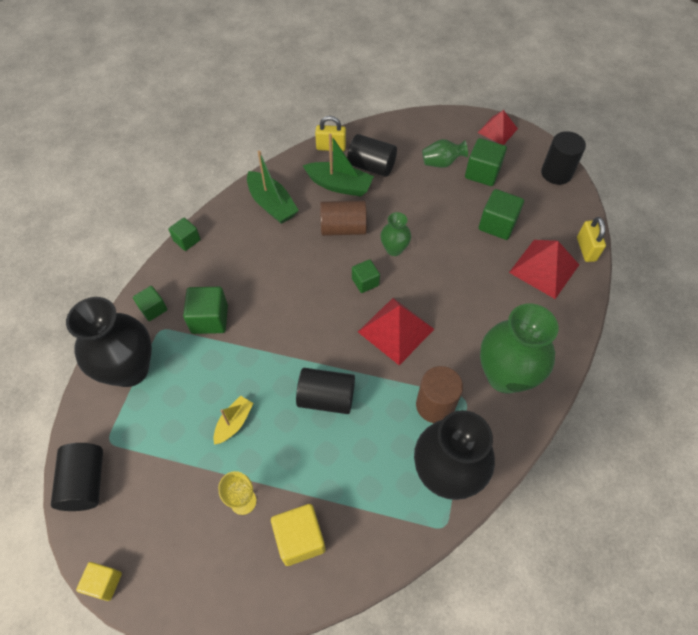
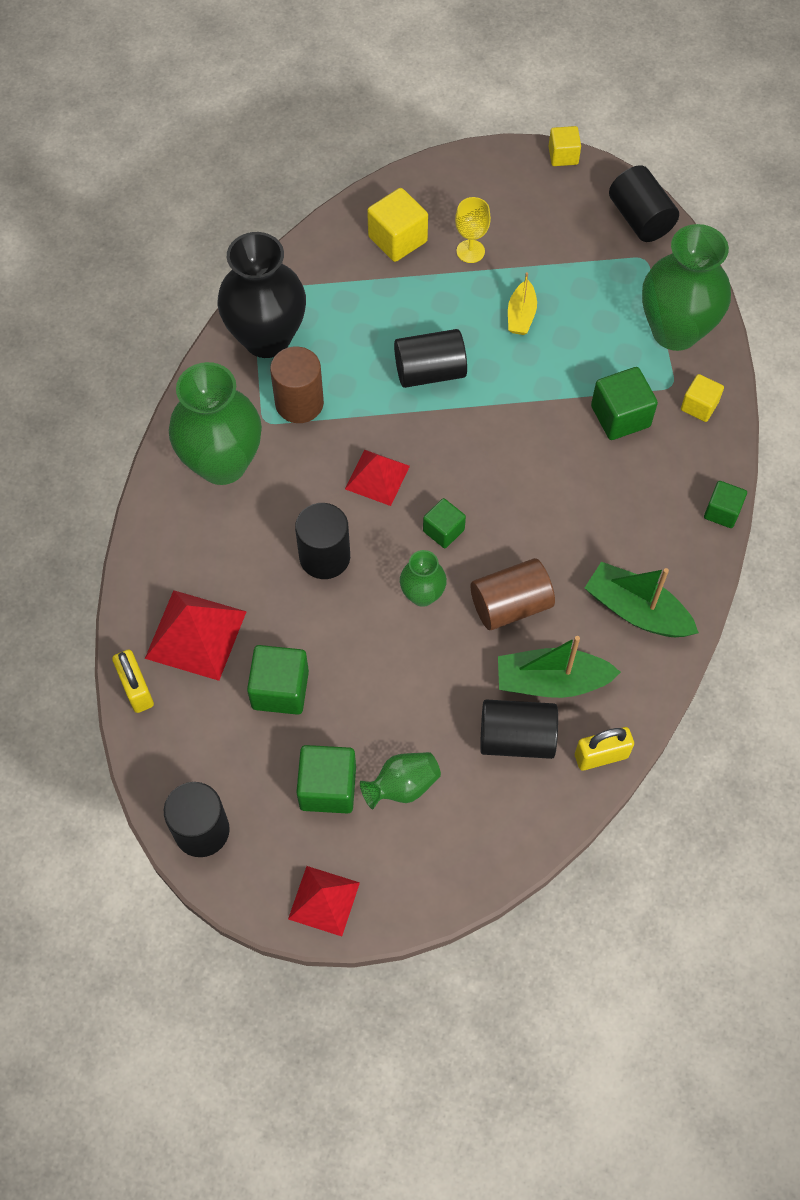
camera: 160 degrees right, 5 degrees up
(130, 369) = (675, 331): black vase -> green vase
(153, 309) = (699, 406): green cube -> yellow cube
(396, 330) = (377, 477): red pyramid -> red pyramid, size x0.66
(449, 289) = (324, 557): none -> black cylinder

